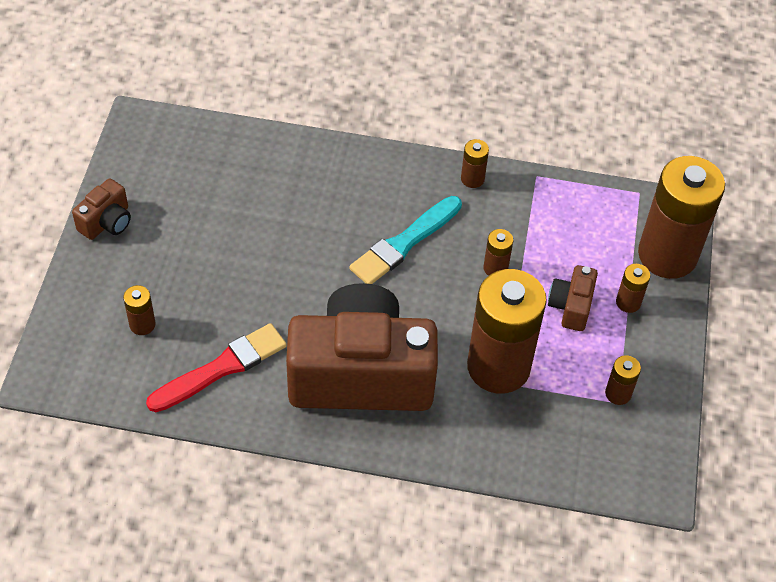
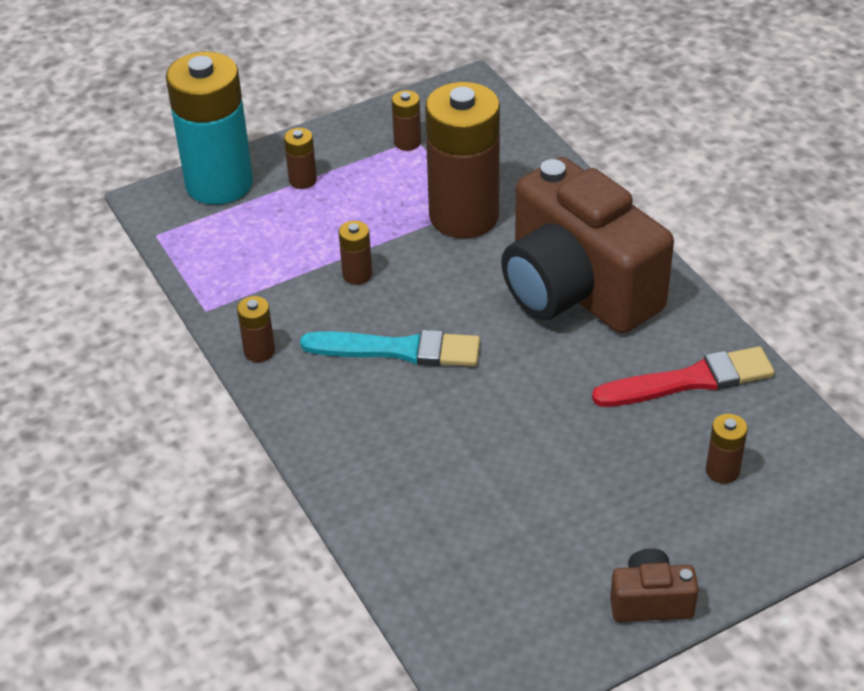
camera: 125 degrees left, 10 degrees down
(221, 368) = (689, 380): red brush -> red brush turned 150 degrees clockwise
(571, 306) = (347, 209): brown camera -> none
(667, 255) = (219, 183): brown battery -> turquoise battery

